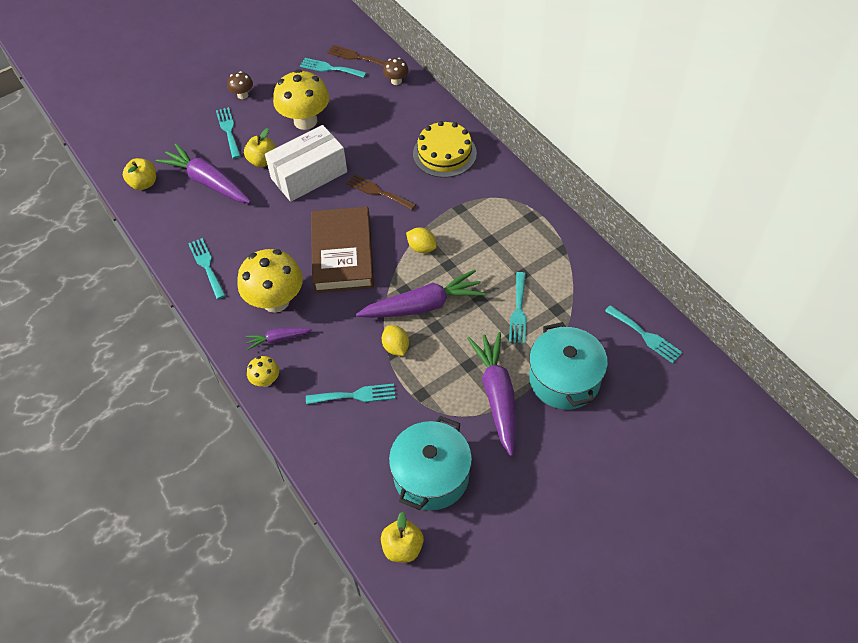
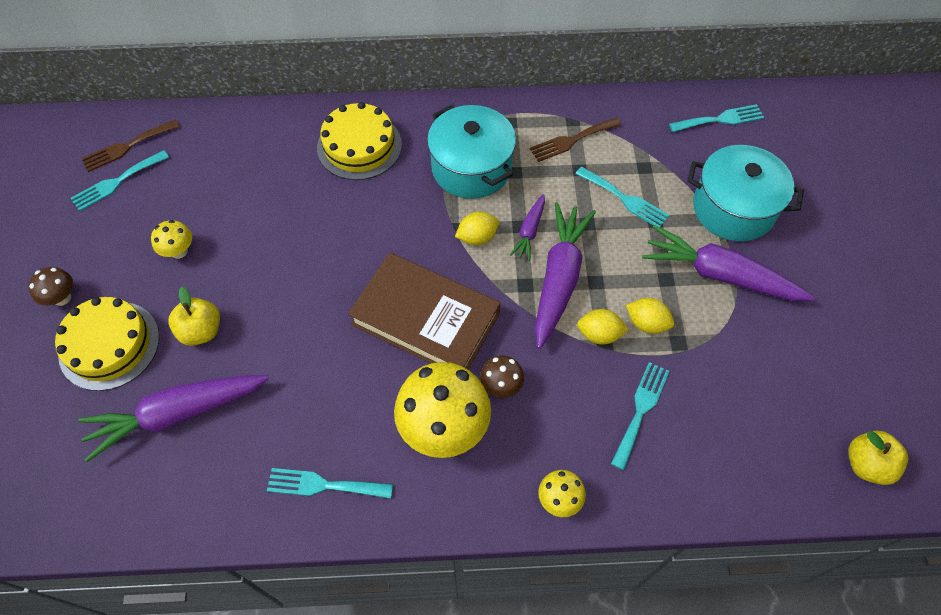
camera: 60 degrees left, 5 degrees up
(144, 183) = (104, 500): yellow apple -> none
(228, 130) = (109, 345): turquoise fork -> yellow cake
(278, 339) = (505, 454): purple carrot -> purple carrot (529, 231)
(305, 121) = (179, 251): yellow mushroom -> yellow mushroom, size x0.48
(309, 175) = (272, 292): white box -> none
(378, 192) = (361, 236): brown fork -> brown fork (572, 140)
(396, 81) = (206, 131): brown mushroom -> brown mushroom (501, 386)
(424, 369) = (646, 323): none -> yellow lemon
(431, 476) = (789, 389): turquoise pot -> turquoise pot (471, 168)

